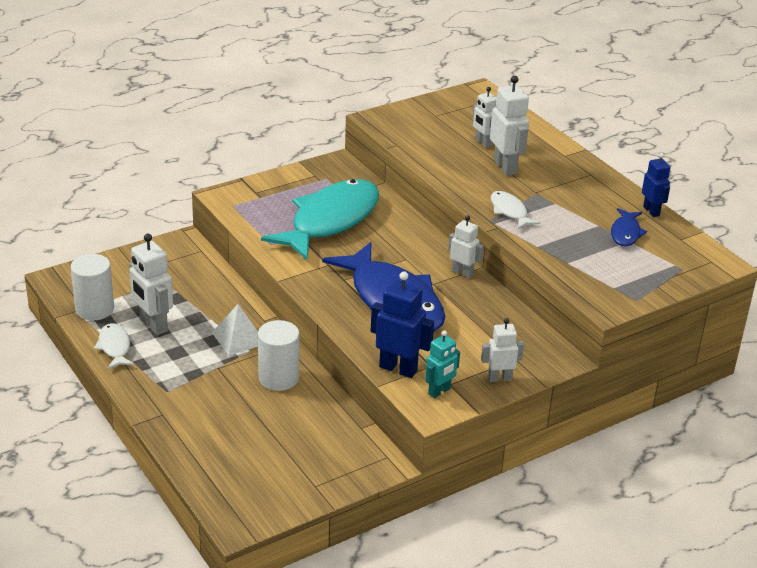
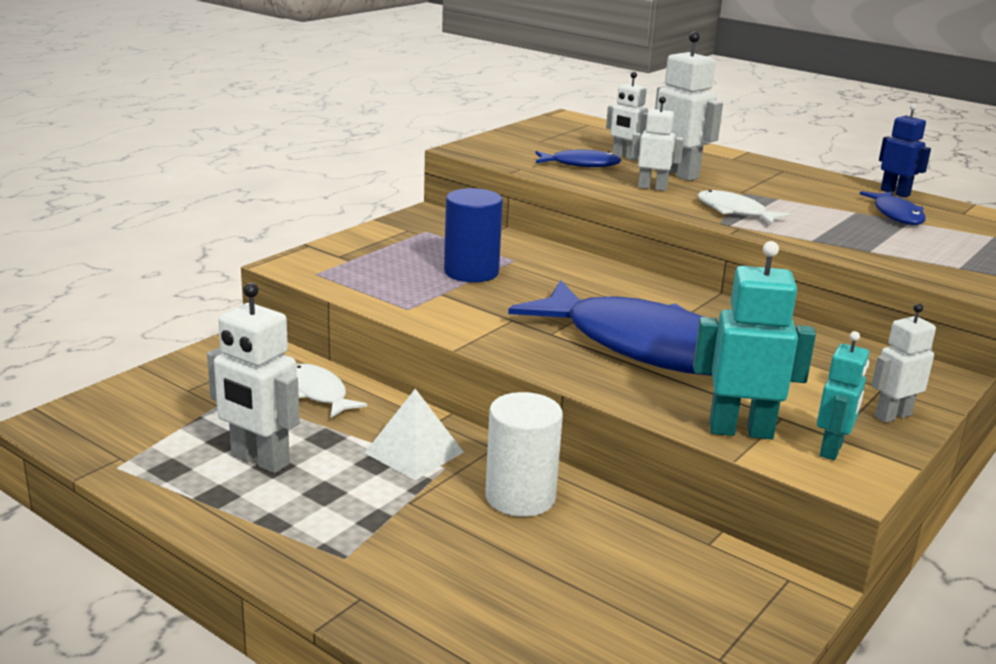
camera: 20 degrees left, 10 degrees down
(94, 309) = (142, 455): white cylinder -> none
(114, 347) = (208, 505): white fish -> white fish (318, 393)
(330, 221) = (471, 272): turquoise fish -> blue cylinder
(398, 369) = (740, 430): blue robot -> turquoise robot
(443, 146) = (581, 164): none -> blue fish
(462, 273) = (703, 302): white robot -> white robot (652, 187)

